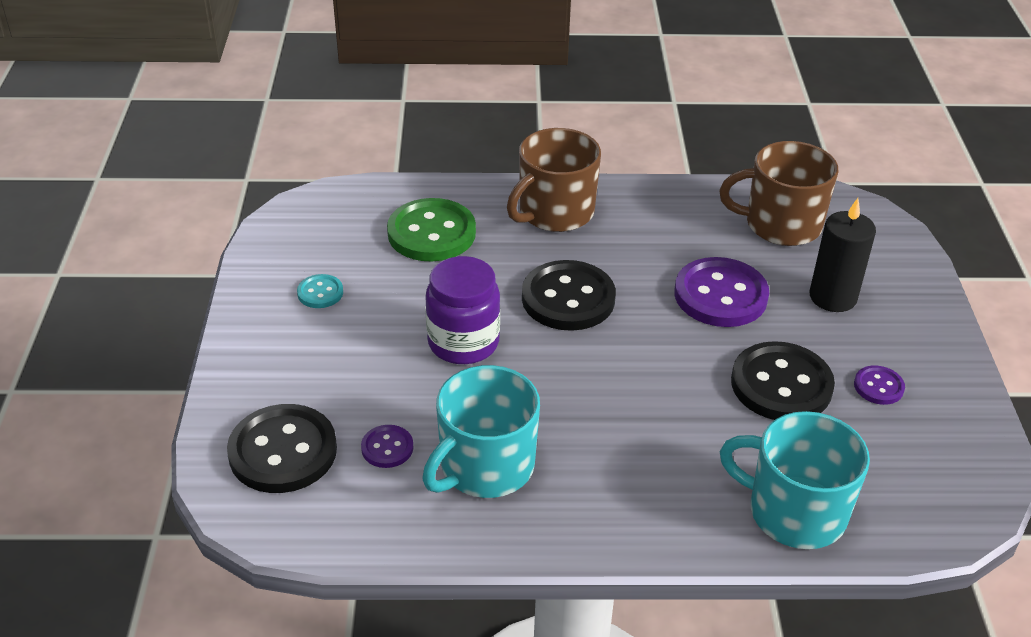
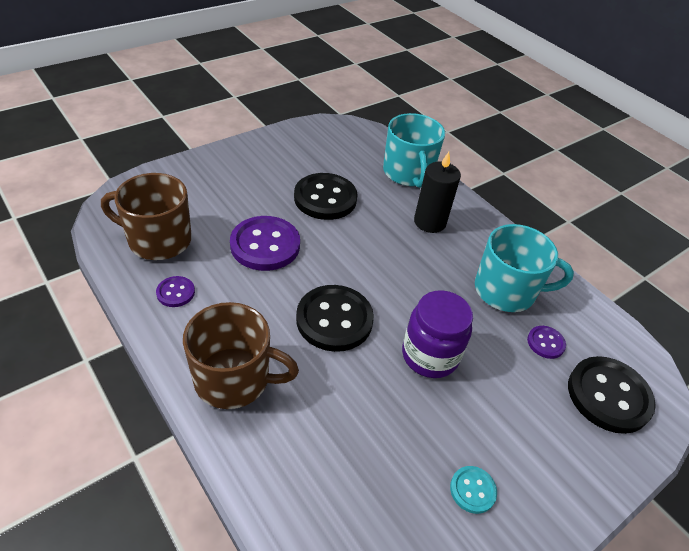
camera: 130 degrees left, 5 degrees up
(431, 233) = (330, 456): green button -> none
(781, 225) = (158, 240): brown mug -> brown mug turned 135 degrees clockwise
(833, 297) = (226, 197): black candle -> black candle (429, 222)
(878, 387) = (293, 165): purple button -> purple button (175, 292)

